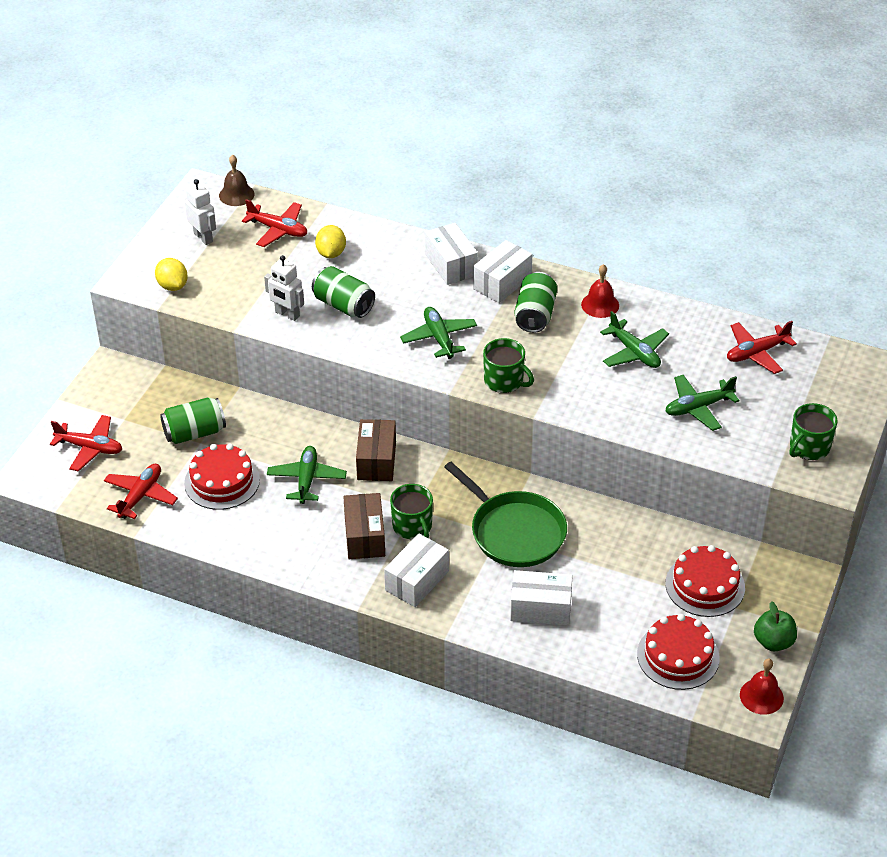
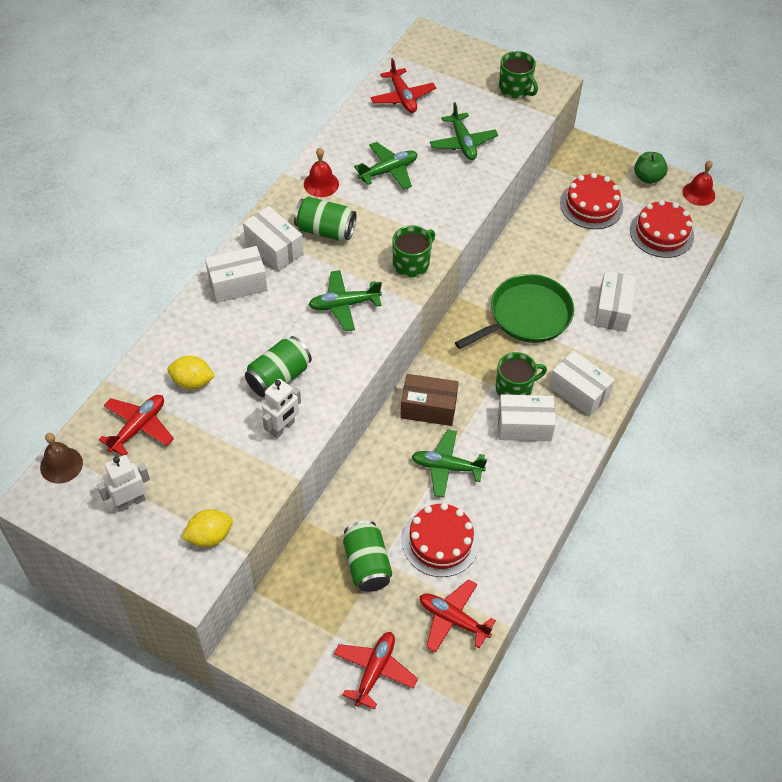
camera: 85 degrees left, 10 degrees up
(365, 536) = (524, 426): brown box -> white box

